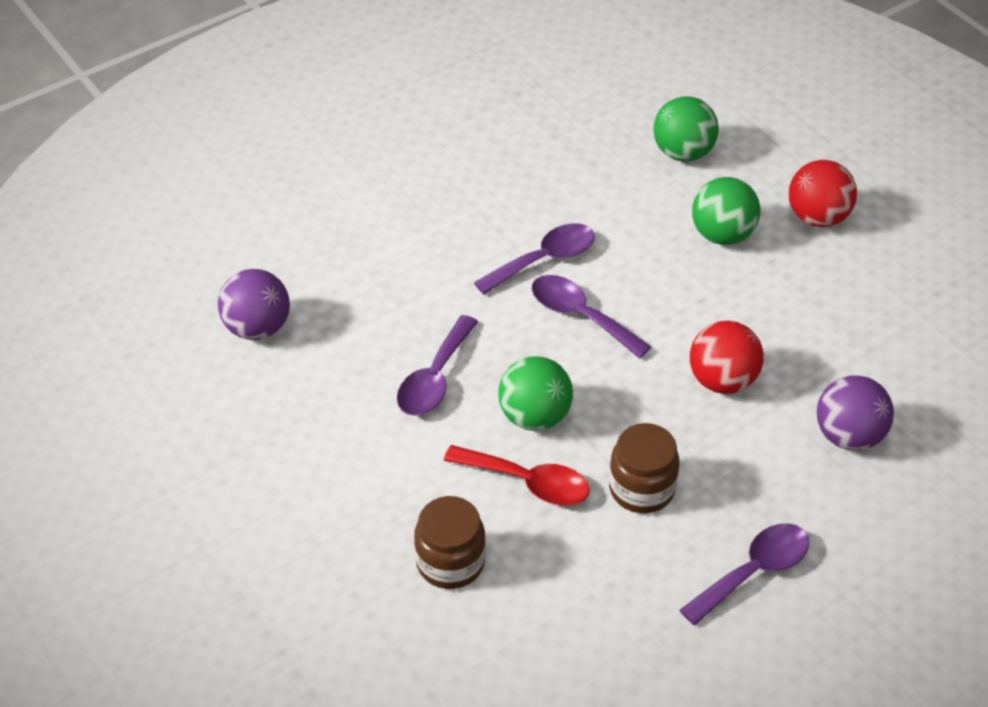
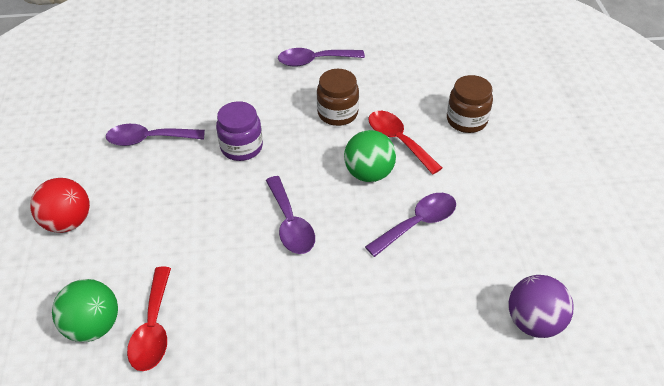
camera: 150 degrees left, 0 degrees up
(544, 260) = (281, 278): purple spoon -> purple spoon (149, 139)
(627, 172) = (153, 328): none -> red spoon
(722, 234) = (142, 239): green ball -> none
(722, 380) = (241, 147): red ball -> purple jar
(848, 435) = (206, 94): purple ball -> none

